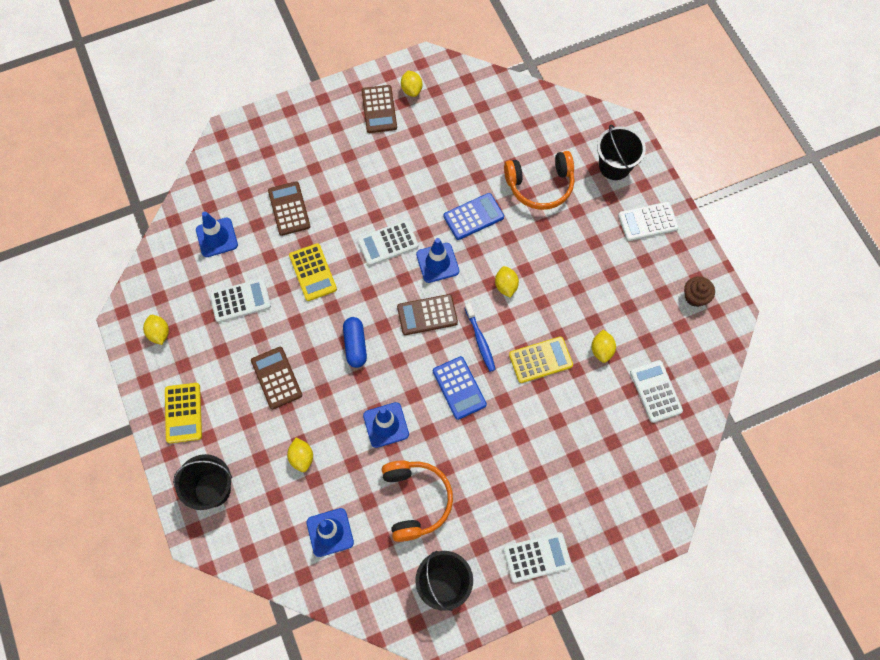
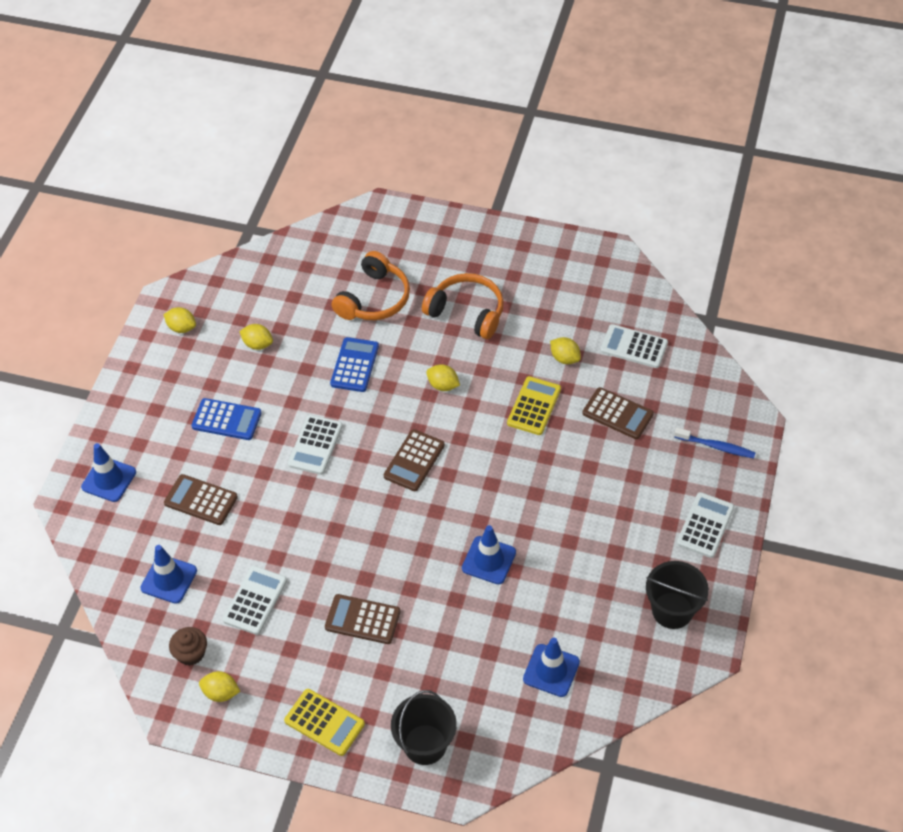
camera: 50 degrees left, 15 degrees down
(302, 457) = (460, 648): yellow lemon -> yellow lemon (258, 344)
(313, 272) = (285, 522): yellow calculator -> none
(355, 345) = (390, 535): blue capsule -> none
(379, 109) = (174, 365): brown calculator -> brown calculator (617, 414)
(415, 500) = (579, 583): orange headphones -> orange headphones (467, 312)
(437, 263) = (372, 420): blue traffic cone -> blue traffic cone (109, 479)
(459, 388) = (505, 482): blue calculator -> blue calculator (226, 420)
(480, 340) = (475, 437): blue toothbrush -> blue toothbrush (716, 446)
(614, 166) = (409, 237): black bucket -> none
(648, 222) = (481, 250): white calculator -> none
(695, 297) = (577, 265): brown cupcake -> brown cupcake (191, 653)

